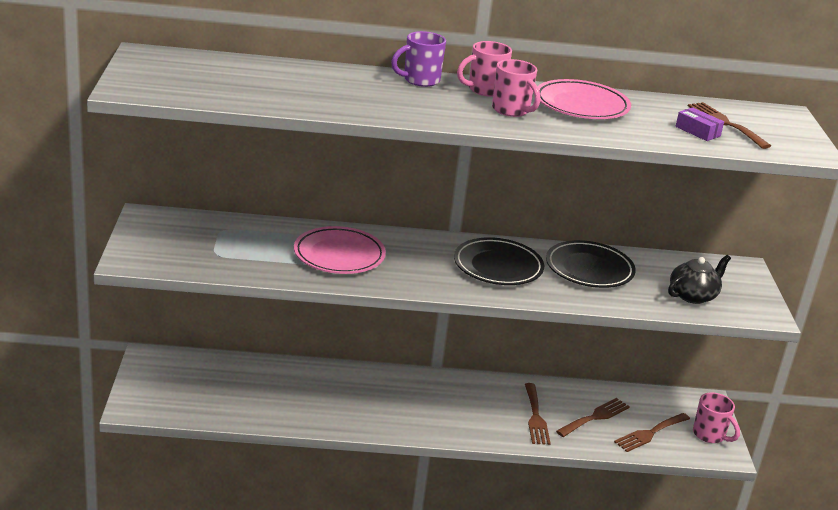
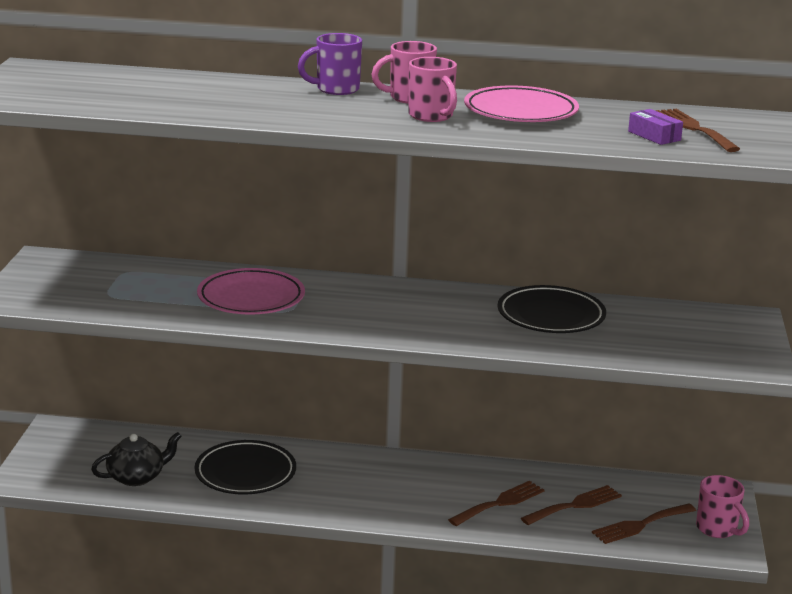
camera: 10 degrees right, 5 degrees down
(498, 267) = (438, 312): black plate -> black plate (245, 473)
(535, 417) = (500, 503): brown fork -> brown fork turned 135 degrees counterclockwise
(693, 295) = (673, 344): black teapot -> black teapot (137, 477)

